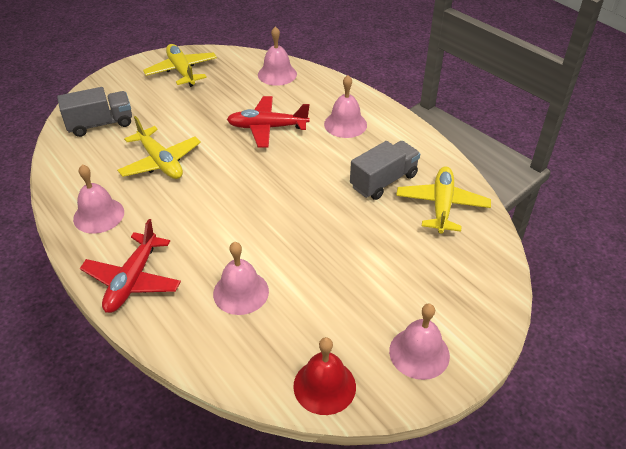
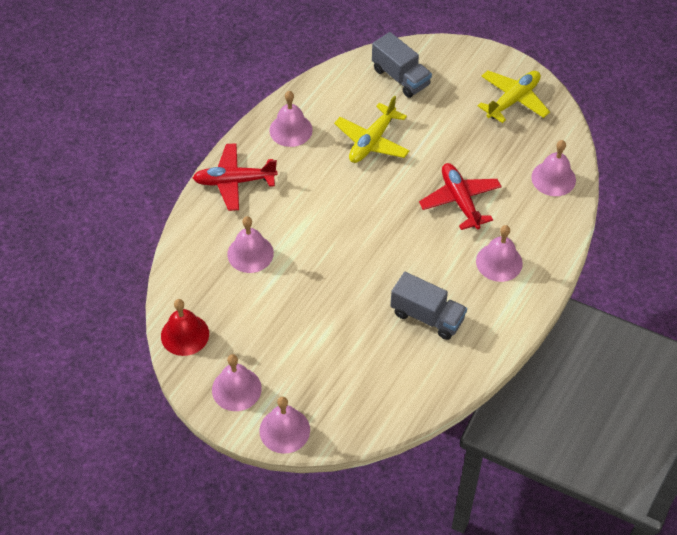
camera: 70 degrees right, 10 degrees up
(441, 205) = (415, 371): yellow plane -> none
(485, 323) = (284, 430): none -> pink bell

